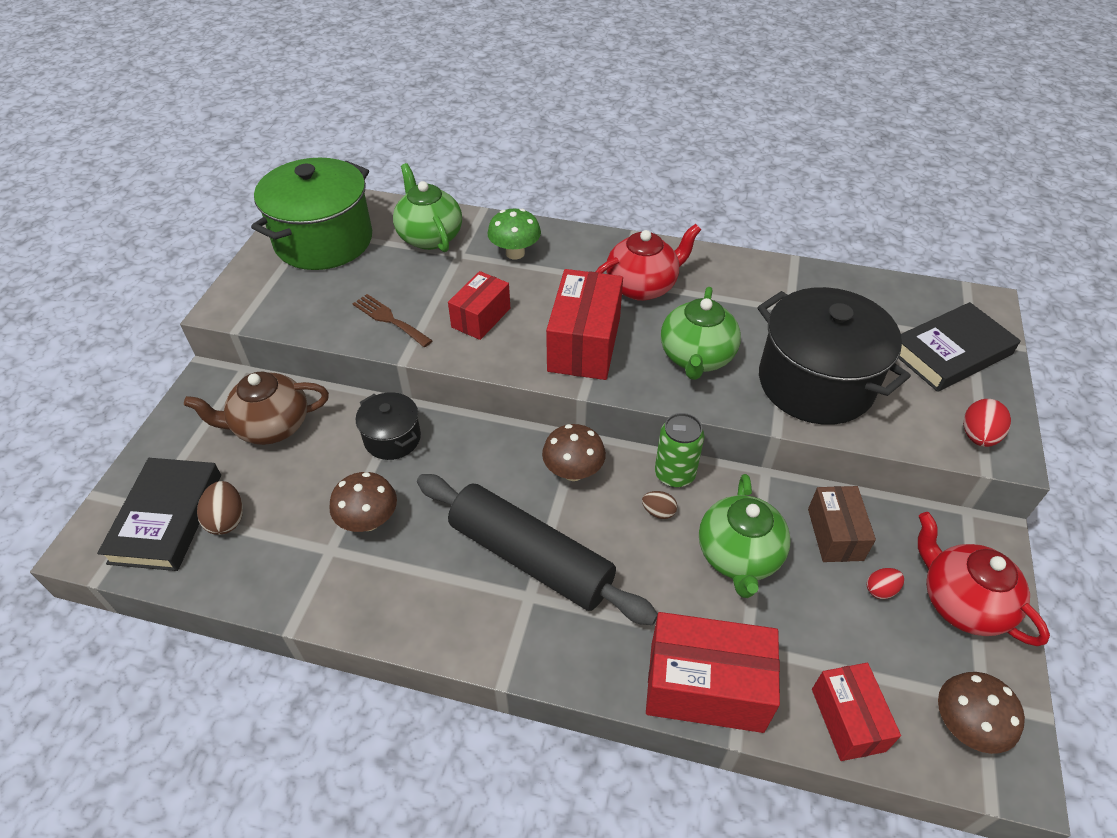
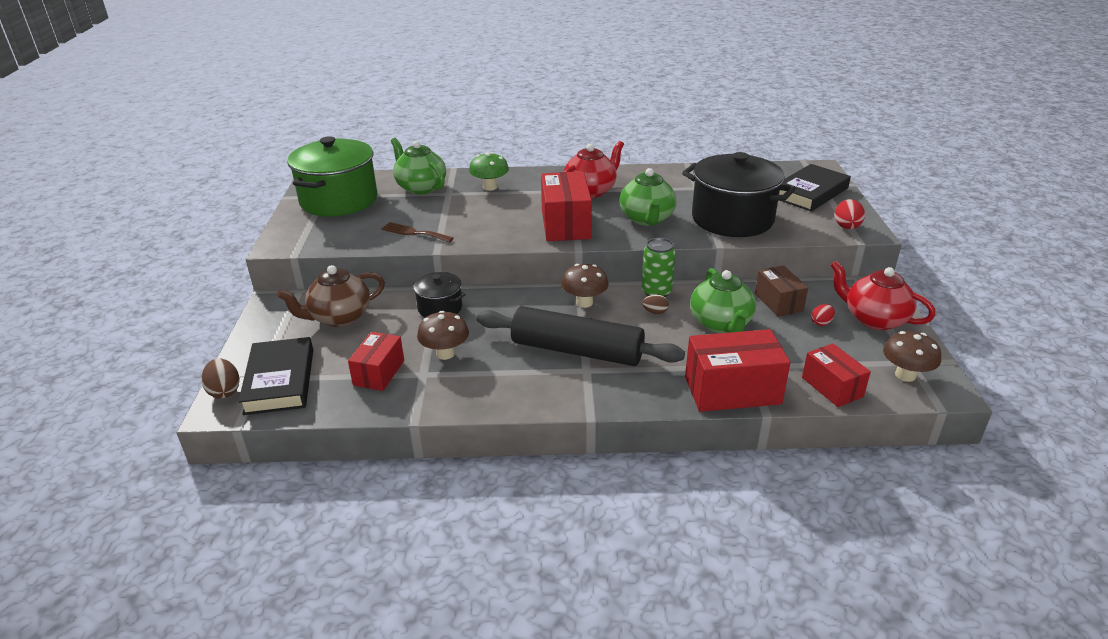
camera: 15 degrees left, 15 degrees down
(227, 519) = (331, 373): brown egg -> brown egg (224, 391)
(481, 317) = (483, 222): red box -> red box (379, 373)

